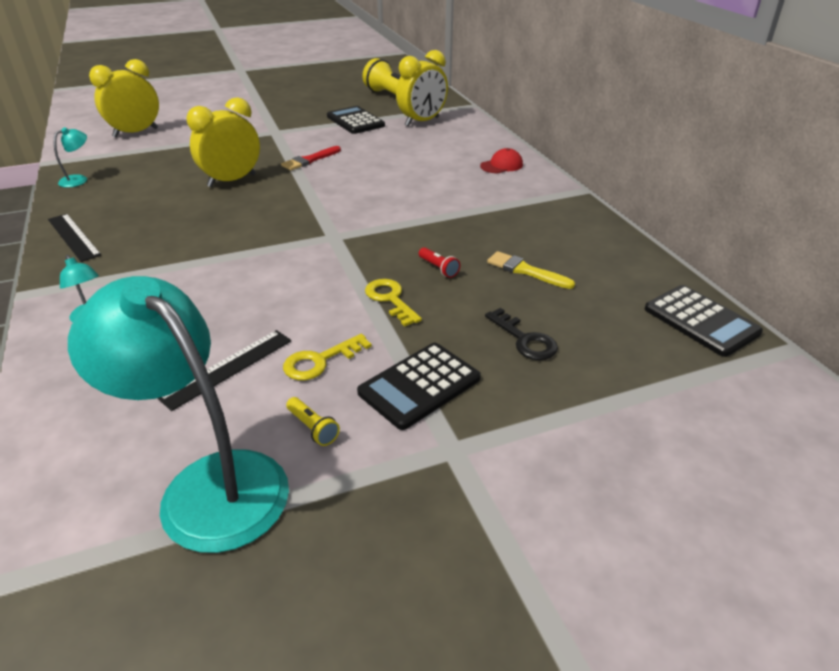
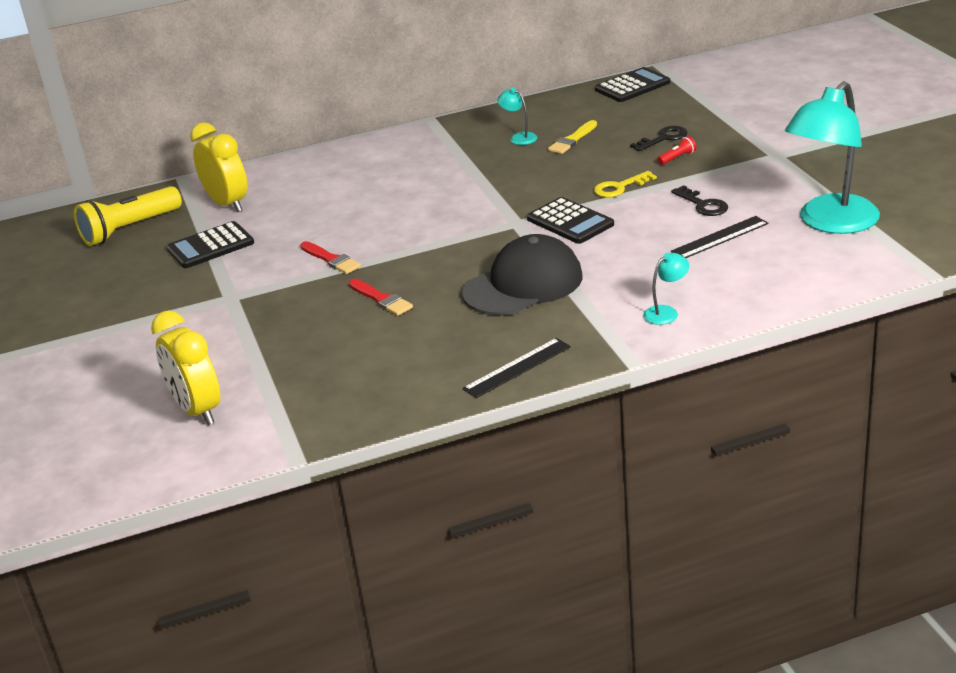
camera: 85 degrees left, 5 degrees down
(79, 179) = (361, 411): turquoise lamp -> turquoise lamp (519, 137)
(210, 239) = (523, 284): none -> black cap
(228, 368) = (719, 237): black ruler -> black ruler turned 75 degrees counterclockwise
(232, 180) = (381, 299): yellow clock -> red brush
(313, 428) = (772, 198): yellow flashlight -> none
(320, 361) = (703, 205): yellow key -> black key
(419, 385) = (721, 169): black calculator -> black calculator (570, 222)
(439, 268) = (571, 172): red flashlight -> red flashlight (677, 158)
(501, 165) = (367, 155): red cap -> none

